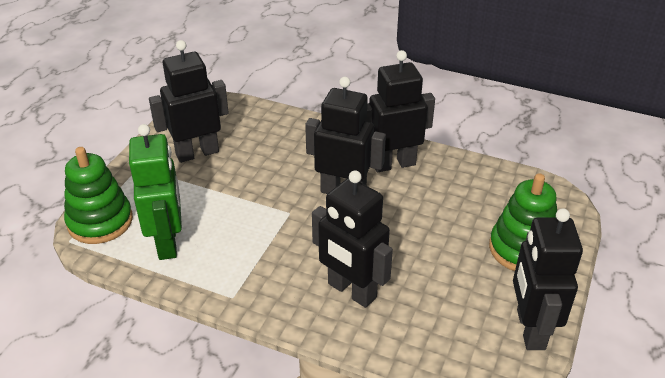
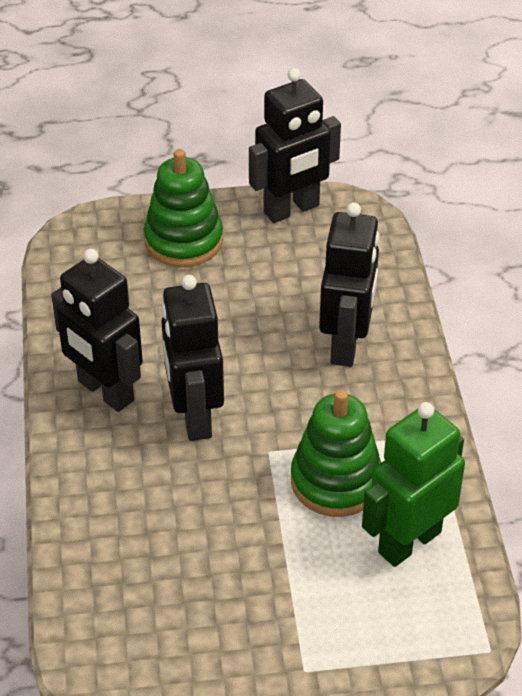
camera: 120 degrees left, 5 degrees up
(100, 221) = (434, 639): green stacking toy -> green stacking toy (336, 481)
(197, 153) = (224, 617): black robot -> none

